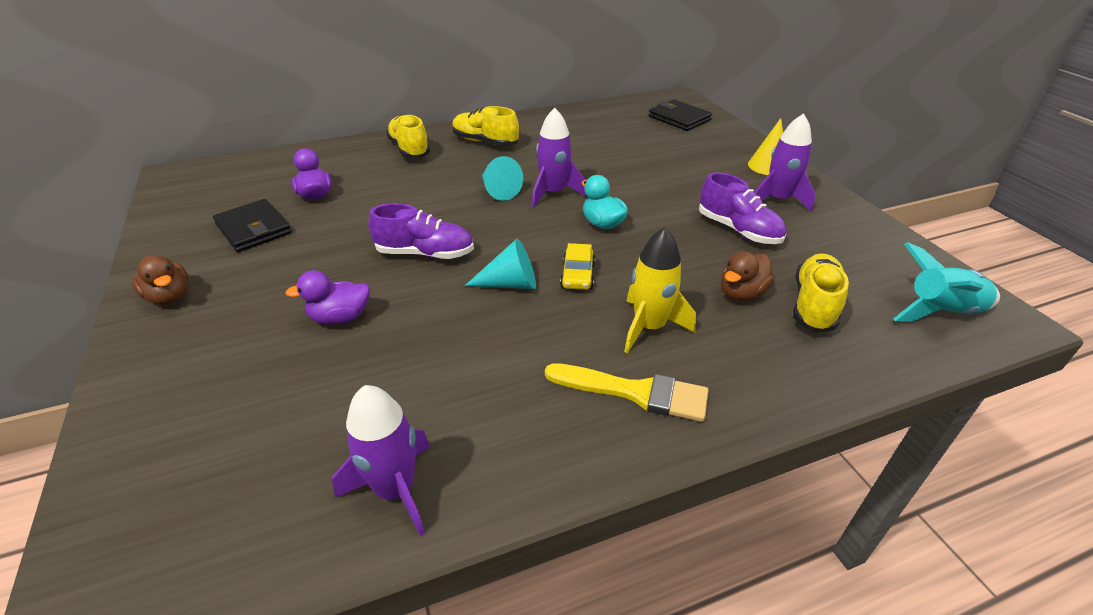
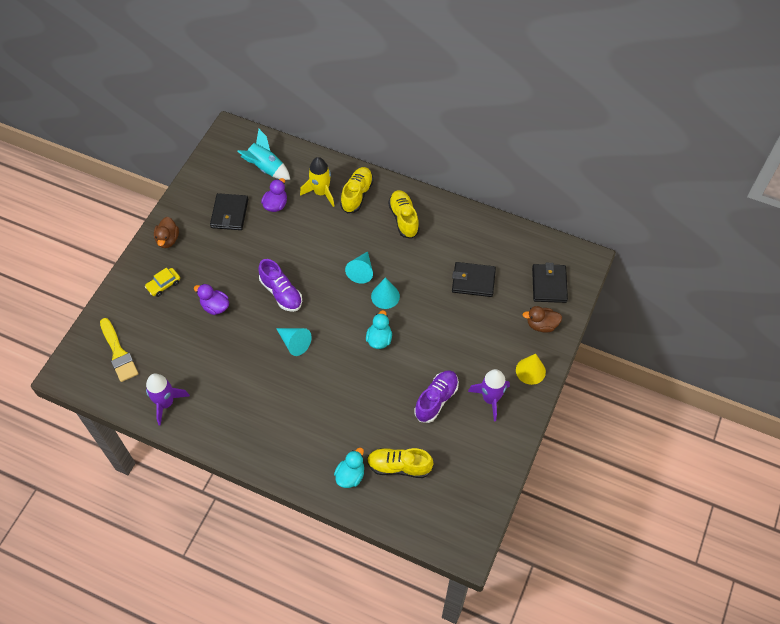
camera: 45 degrees right, 20 degrees up
(554, 193) = (385, 296): purple rocket -> turquoise cone
(577, 276) = (326, 362): yellow car -> yellow car (163, 285)
(617, 145) = (473, 281): none -> black wallet
(634, 392) = (274, 437): yellow brush -> yellow brush (118, 353)
(649, 327) = (318, 415): yellow rocket -> yellow rocket (321, 192)
(738, 230) = (436, 399): purple shoe -> purple shoe turned 150 degrees counterclockwise
(741, 293) = (378, 433): brown duck -> brown duck (541, 325)
(788, 354) = (350, 475): none -> turquoise duck
(814, 305) = (399, 466): yellow shoe -> yellow shoe turned 150 degrees counterclockwise
(940, 312) = (446, 519): turquoise rocket -> turquoise rocket (266, 168)

